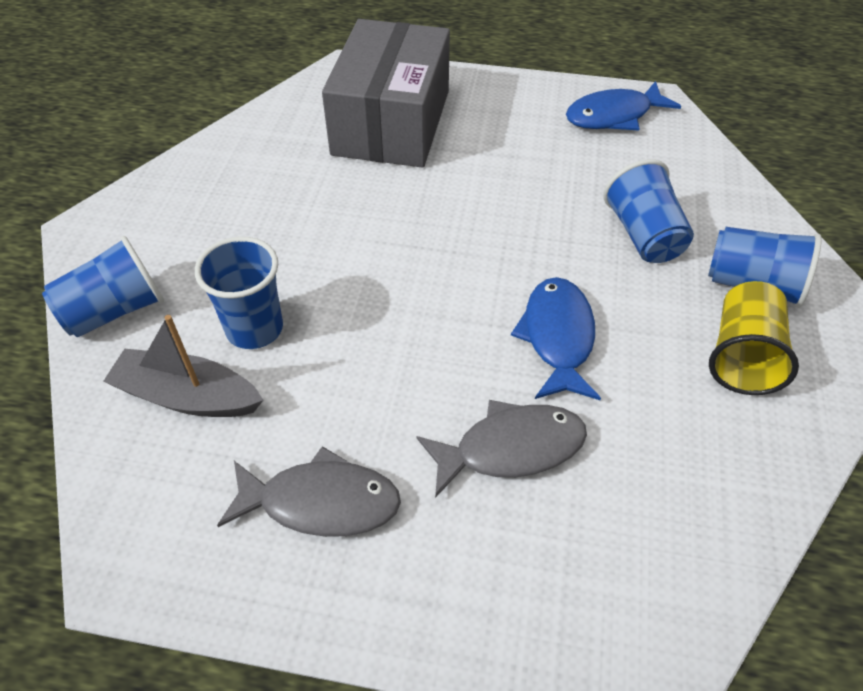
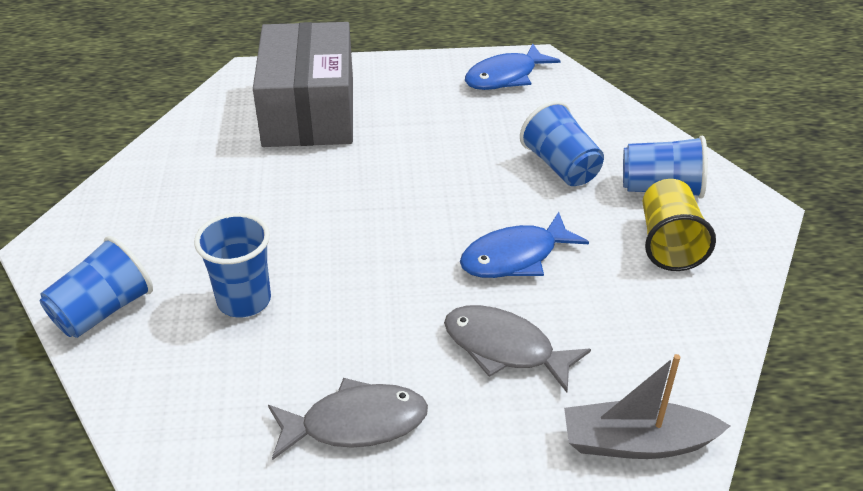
camera: 15 degrees left, 10 degrees down
(187, 396) = (202, 367): grey boat -> grey boat (636, 443)
(511, 448) = (504, 348): grey fish -> grey fish turned 120 degrees counterclockwise
(557, 337) = (515, 257): blue fish -> blue fish turned 105 degrees counterclockwise

